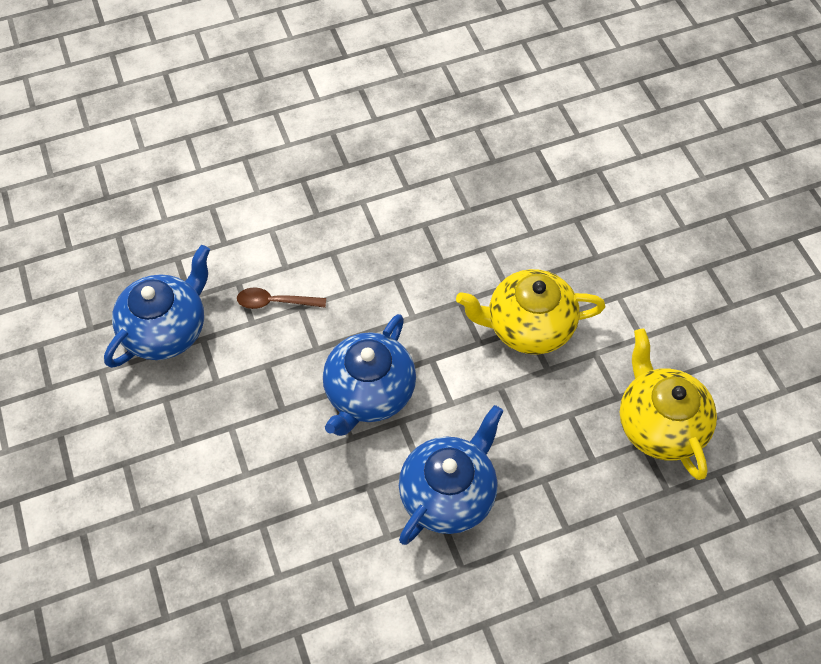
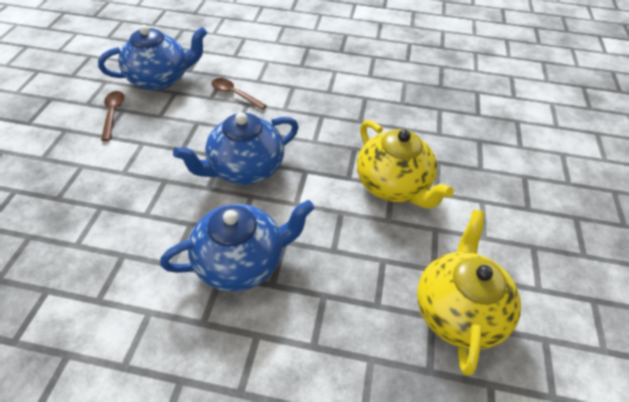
camera: 30 degrees right, 10 degrees down
(159, 410) = (113, 114): none -> brown spoon
(528, 326) = (393, 185): yellow teapot -> yellow teapot turned 150 degrees counterclockwise

